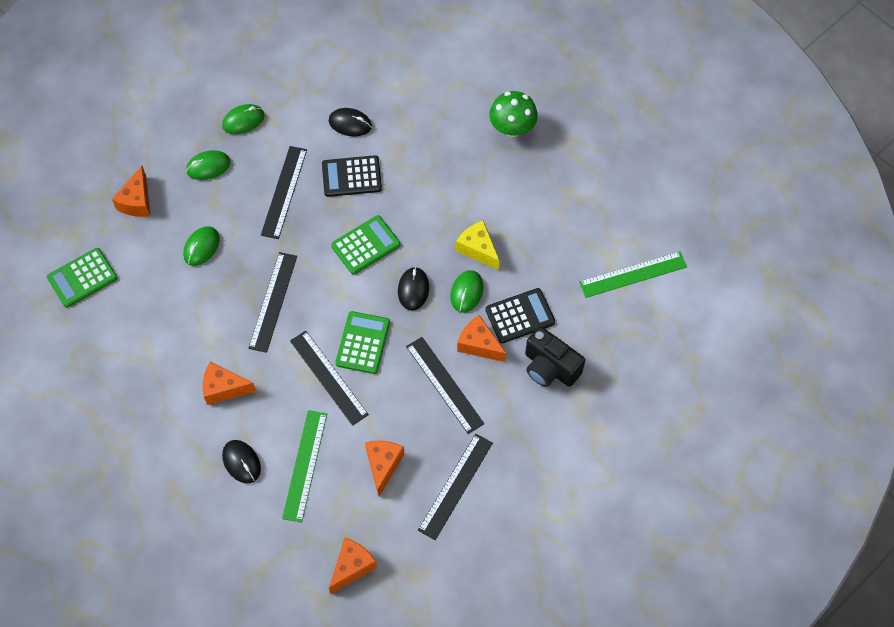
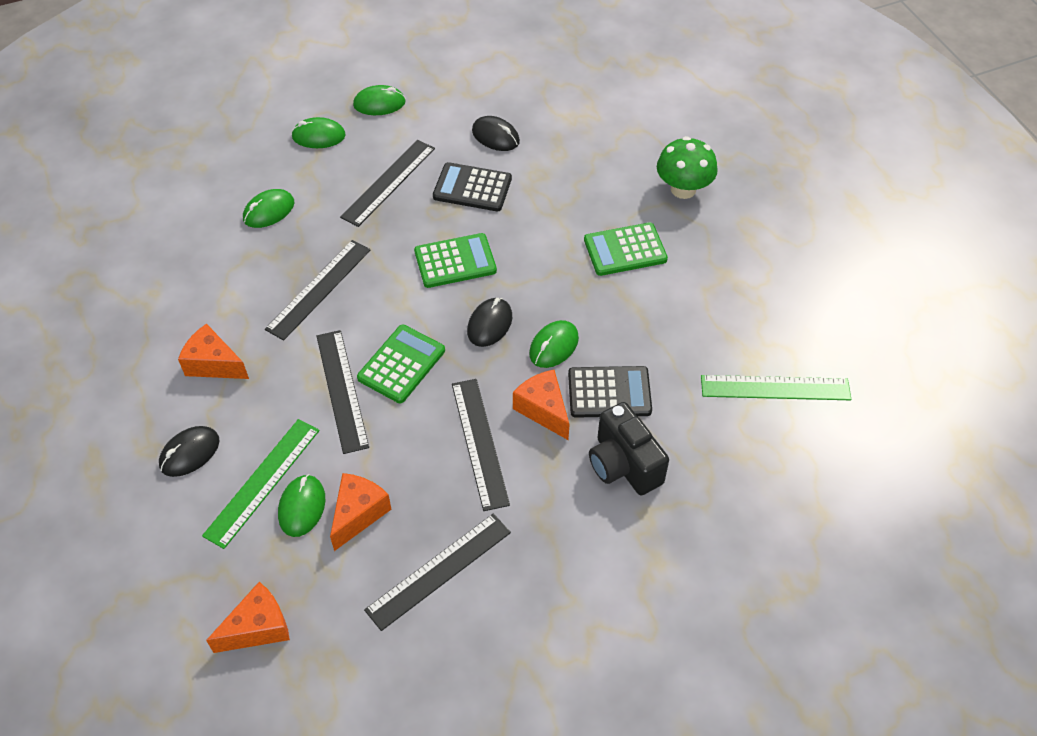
camera: 20 degrees right, 10 degrees down
(82, 278) = (124, 205): green calculator -> green calculator (625, 250)
(137, 201) = (224, 148): orange cheese -> none
(241, 462) = (189, 453): black mouse -> black mouse turned 60 degrees clockwise
(341, 474) = (302, 507): none -> green mouse
(478, 249) = (588, 303): yellow cheese -> none

